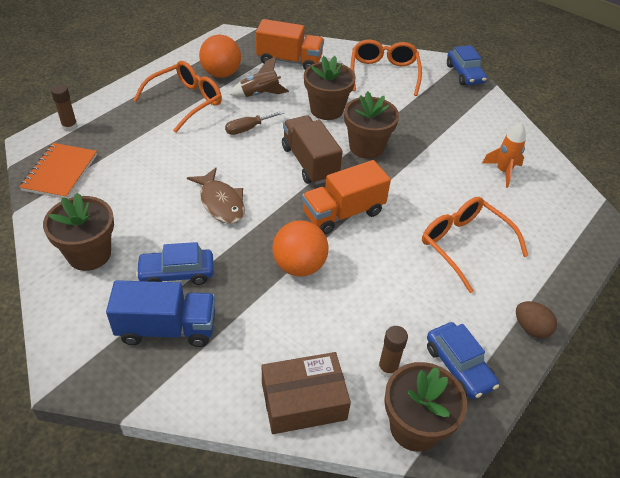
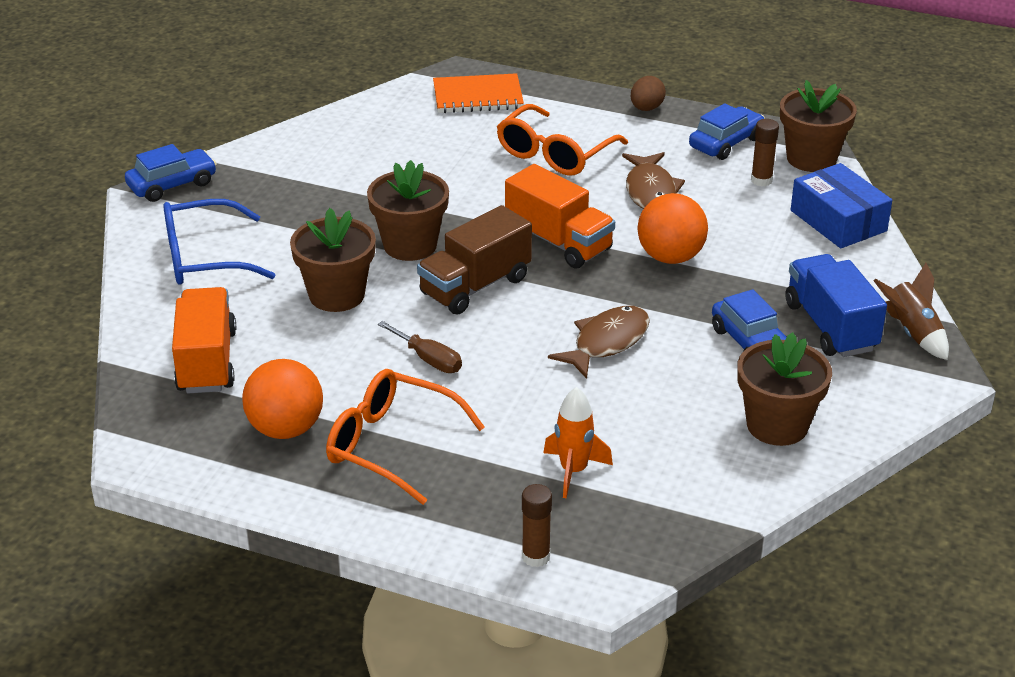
camera: 105 degrees left, 10 degrees down
(60, 172) = (650, 519): orange notebook -> orange notebook (478, 97)
(260, 94) = (328, 370): brown rocket -> brown rocket (912, 333)
(303, 401) = (838, 221): brown box -> blue box
(383, 73) = (203, 258): orange glasses -> blue glasses
(394, 285) = (650, 190): none -> brown fish
(503, 172) = (401, 138): orange rocket -> orange rocket (573, 471)

